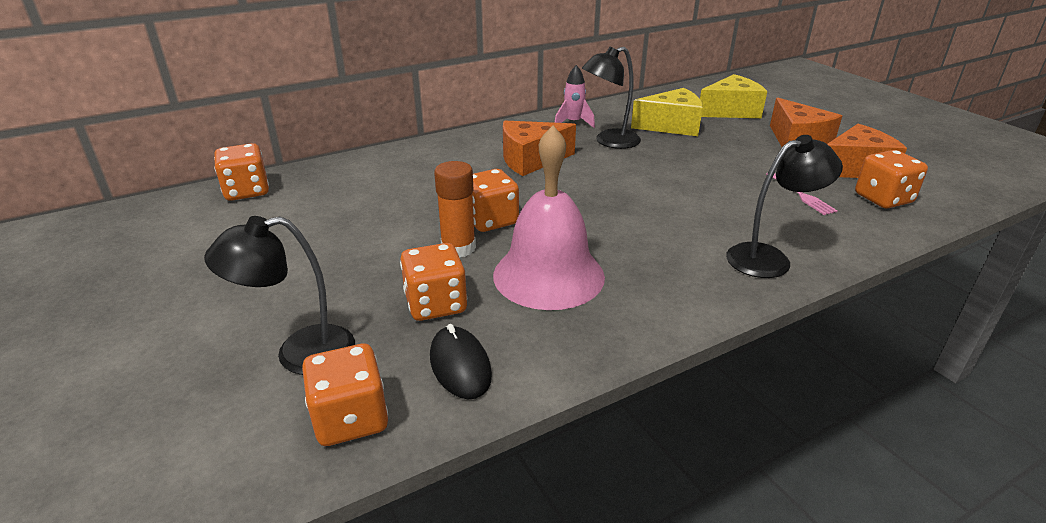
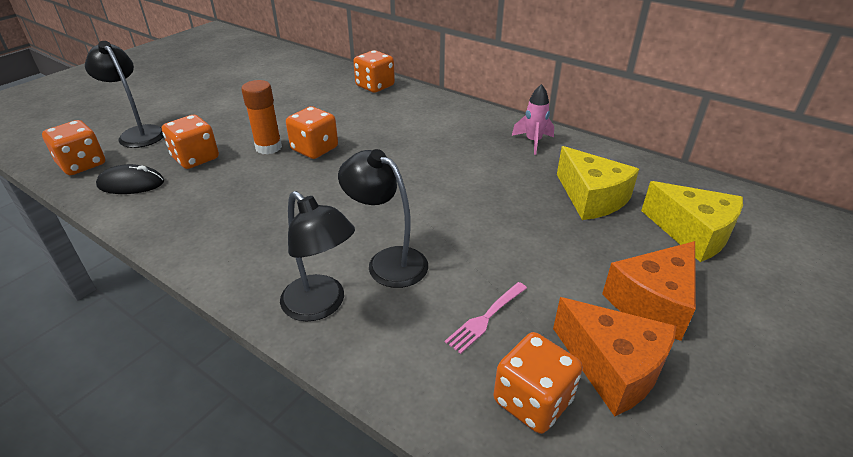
camera: 65 degrees right, 5 degrees up
(247, 191) = (306, 64): orange dice -> orange dice (375, 86)
(460, 365) = (131, 184): black mouse -> black mouse turned 45 degrees clockwise
(531, 160) = (432, 140): orange cheese -> none
(548, 275) = (245, 191): pink bell -> none
(609, 141) = (509, 169): black lamp -> black lamp (388, 261)

